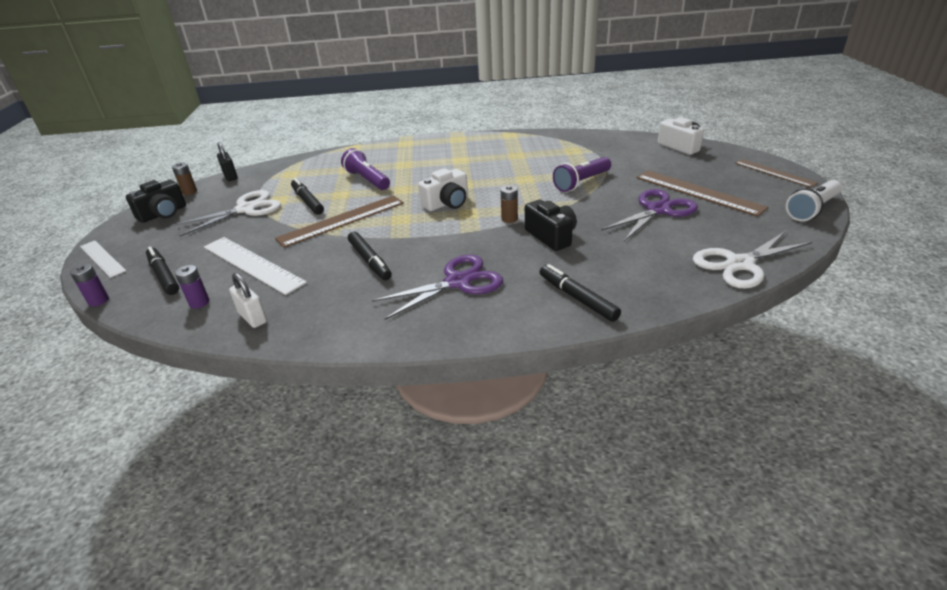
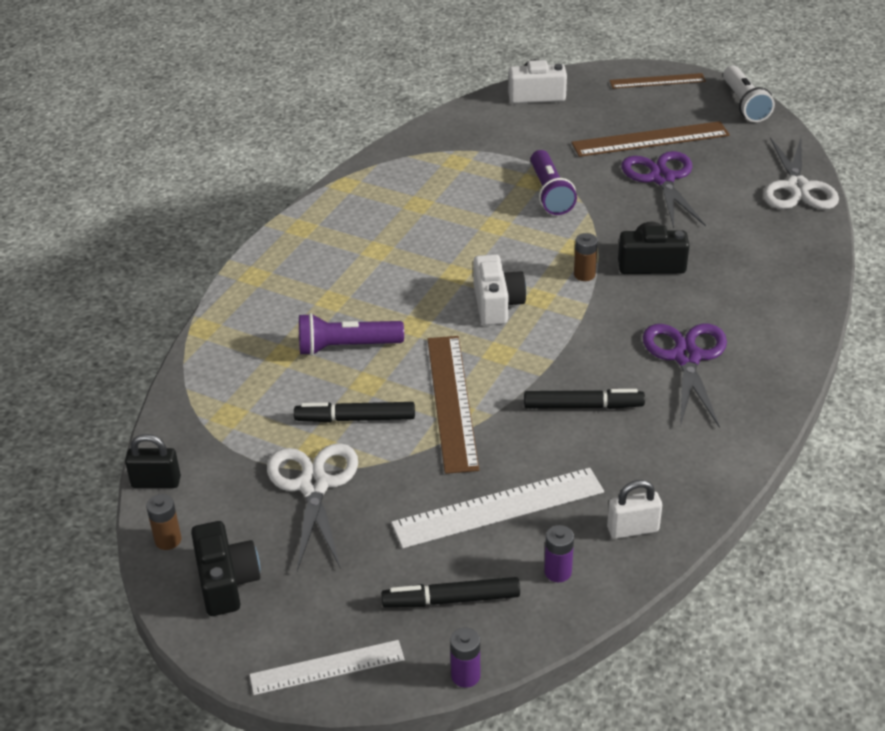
camera: 60 degrees left, 5 degrees up
(577, 298) = (777, 296): black marker -> none

